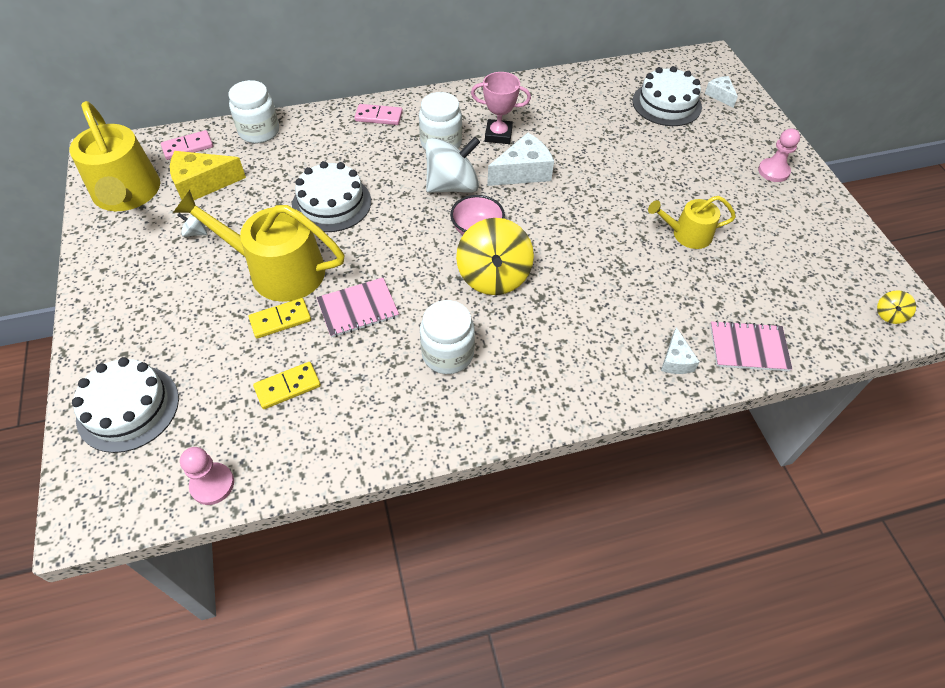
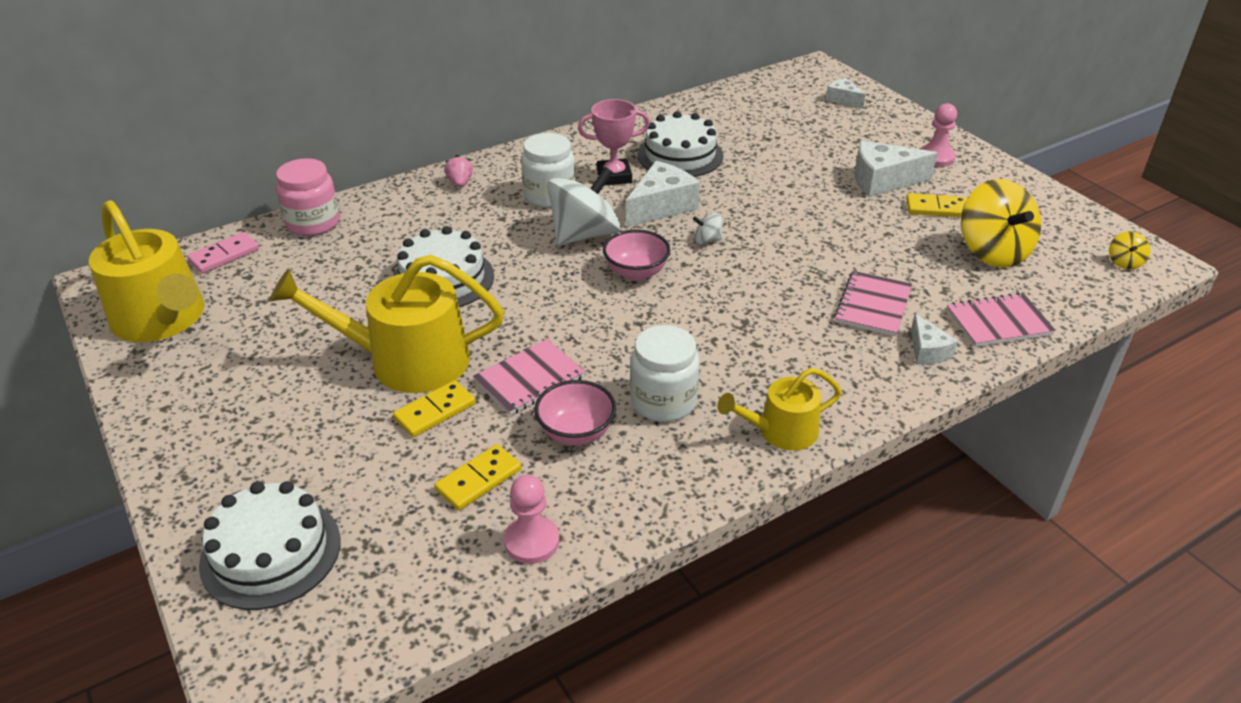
camera: 15 degrees left, 15 degrees down
(196, 232) = (277, 342): white spinning top -> white spinning top (707, 240)
(202, 184) = (262, 290): yellow cheese -> none
(212, 484) = (428, 609): pink pawn -> pink pawn (532, 541)
(259, 131) = (313, 223): white jar -> pink jar
(372, 365) = (576, 432): none -> pink bowl
(378, 116) = (460, 183): pink domino -> pink strawberry
(493, 276) = (678, 313): yellow spinning top -> yellow spinning top (992, 252)
(651, 306) = (873, 305): none -> pink notebook
(666, 104) = (789, 116): white cake -> white cake (680, 155)
(687, 234) = (876, 231): yellow watering can -> yellow watering can (781, 431)
(716, 185) = (883, 181): none -> white cheese
(749, 223) = (936, 208): none -> yellow domino

